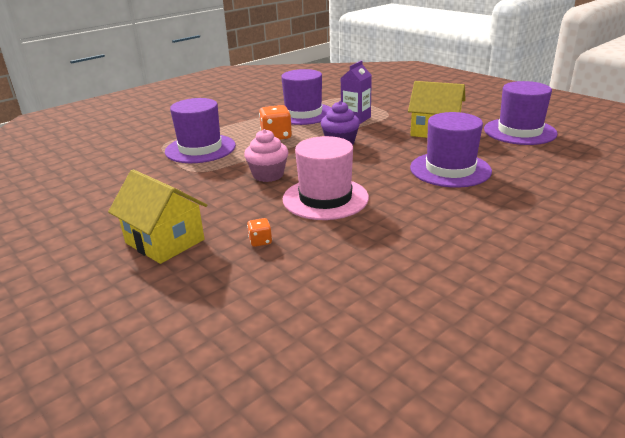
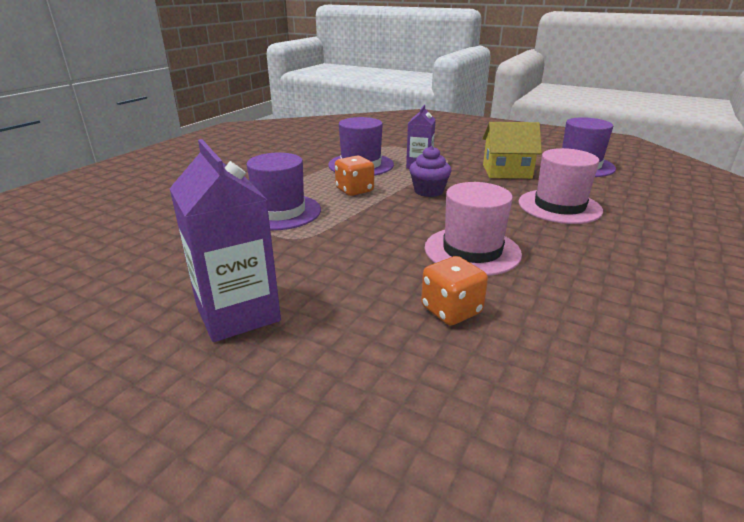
camera: 20 degrees left, 0 degrees up
(109, 219) = (238, 313): none -> purple carton
(165, 241) = (337, 330): yellow house -> none
(260, 241) = (451, 310): orange dice -> orange dice, size x1.92
(268, 175) = (386, 233): pink cupcake -> none
(450, 169) = (559, 206): purple hat -> pink hat

